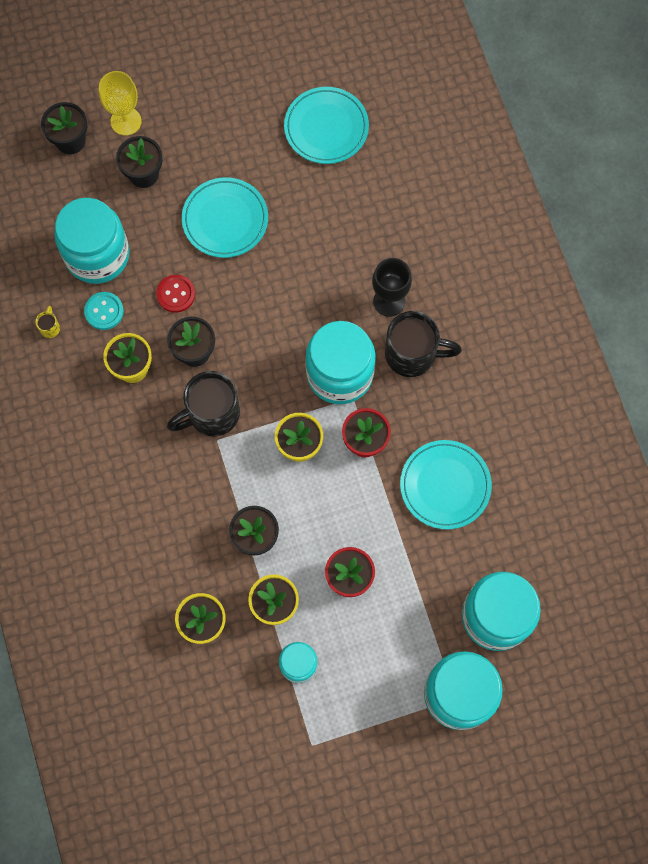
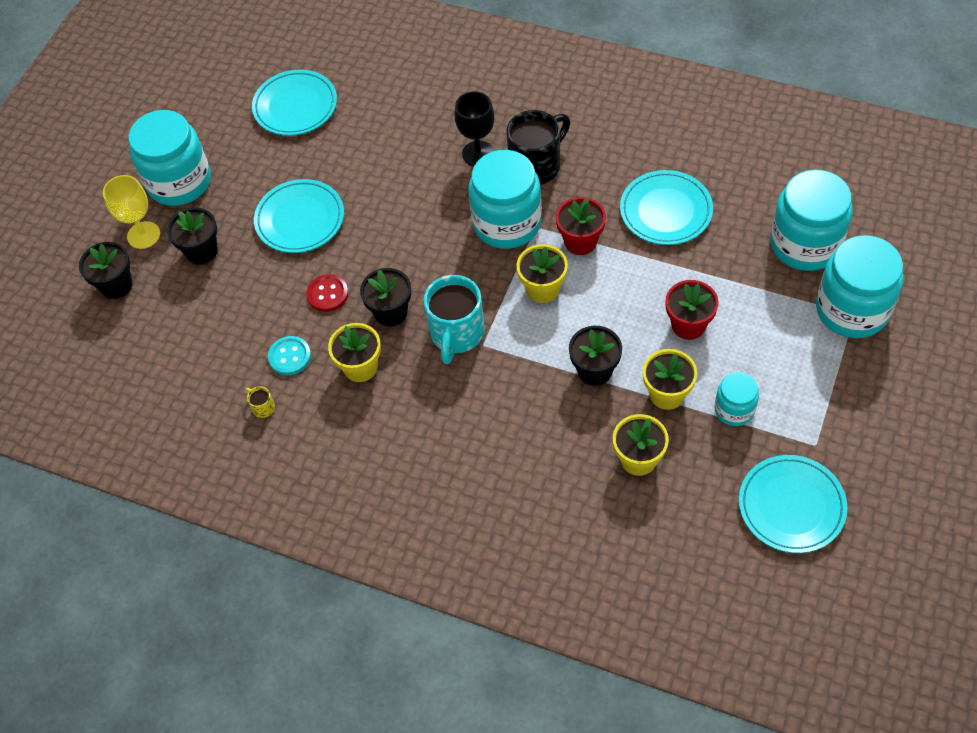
camera: 45 degrees left, 15 degrees down
(97, 255) = (235, 329): turquoise jar -> turquoise jar (179, 182)
(212, 414) = (456, 334): black mug -> turquoise mug
(245, 761) = (791, 506): none -> turquoise plate

